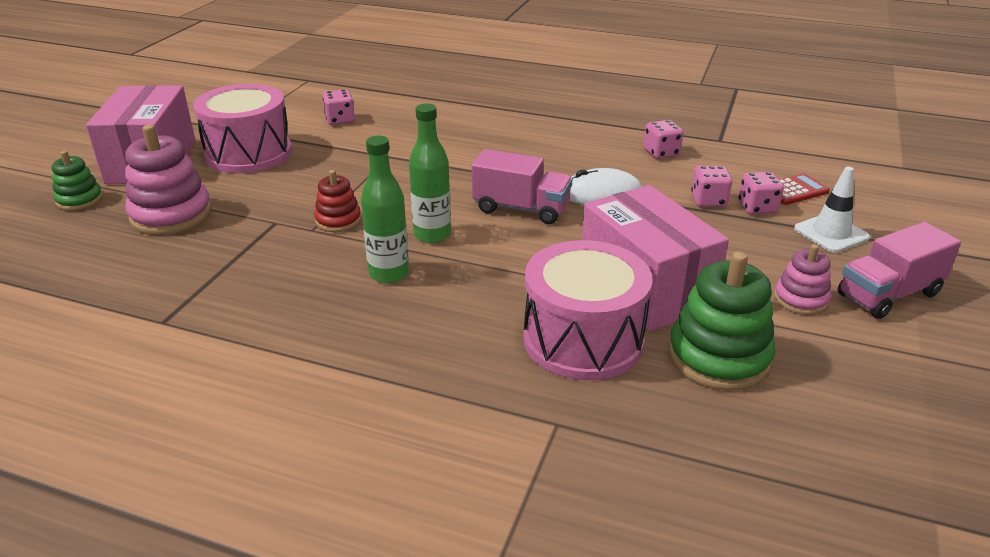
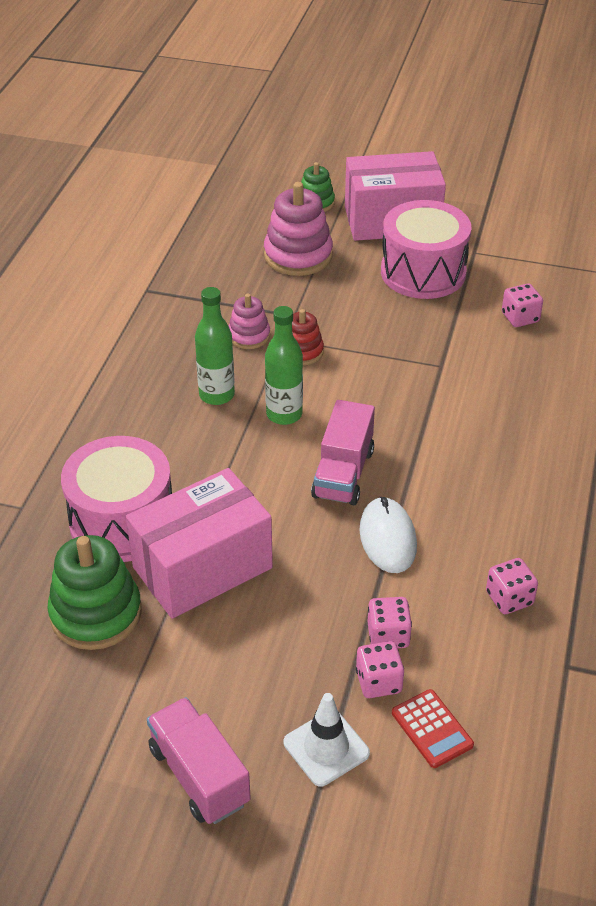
camera: 85 degrees right, 10 degrees up
(800, 299) = (187, 692): pink stacking toy -> pink stacking toy (249, 336)

